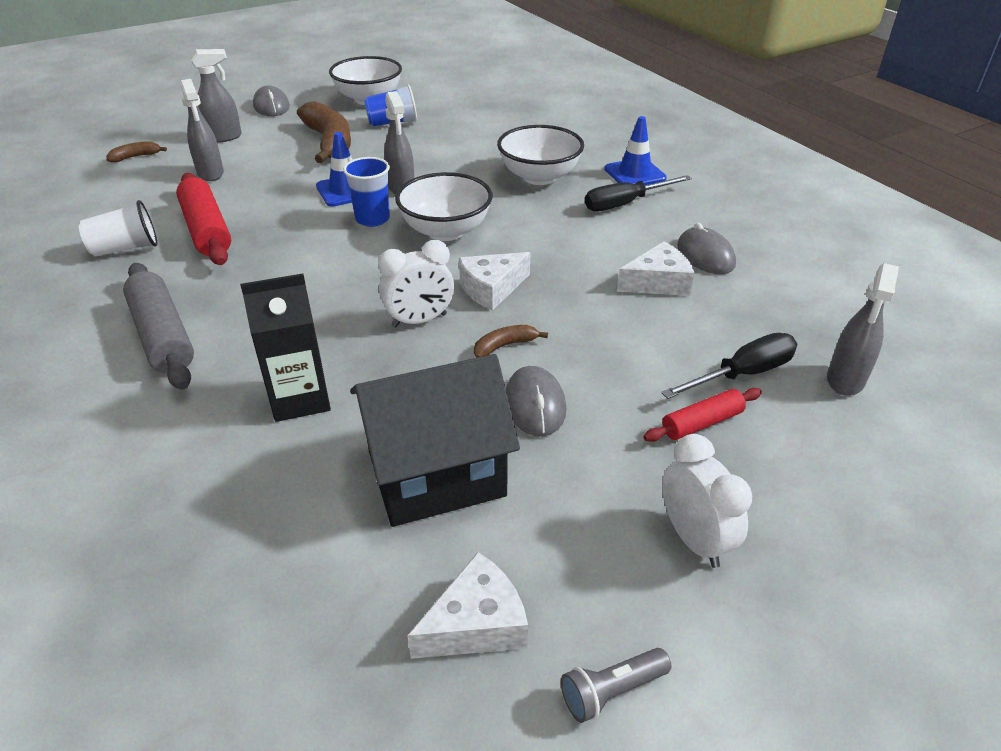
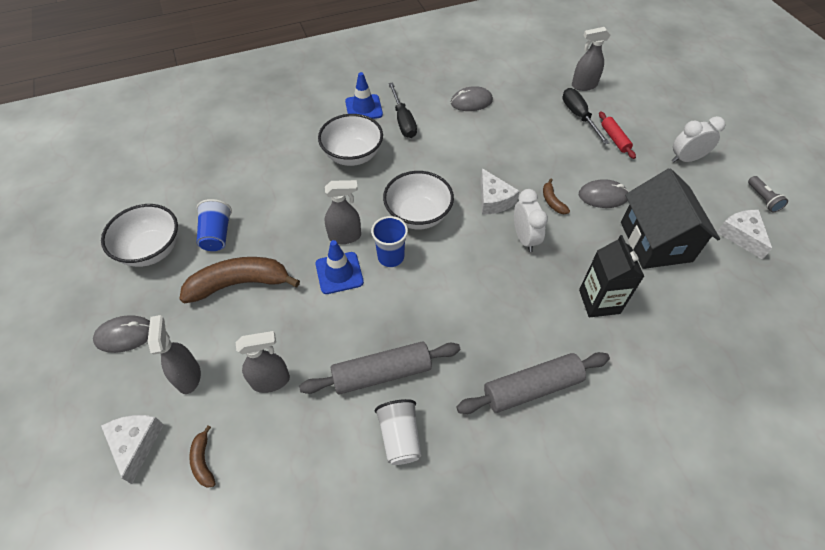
camera: 80 degrees left, 15 degrees up
(207, 230) = (382, 373): red rolling pin -> grey rolling pin
(658, 282) = (496, 127): white cheese -> white cheese (136, 444)
(845, 380) = (583, 85): grey spray bottle -> grey spray bottle turned 135 degrees clockwise

